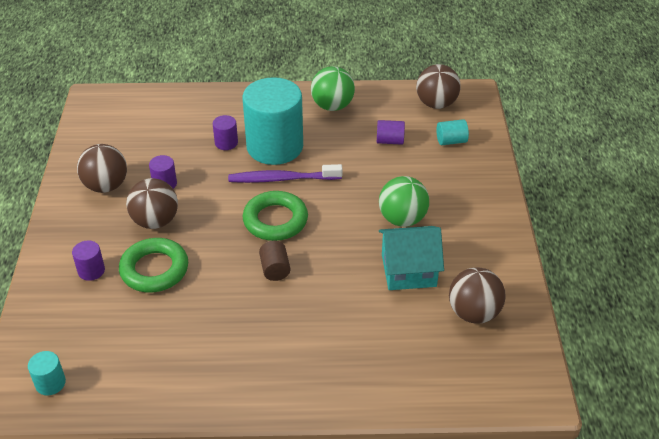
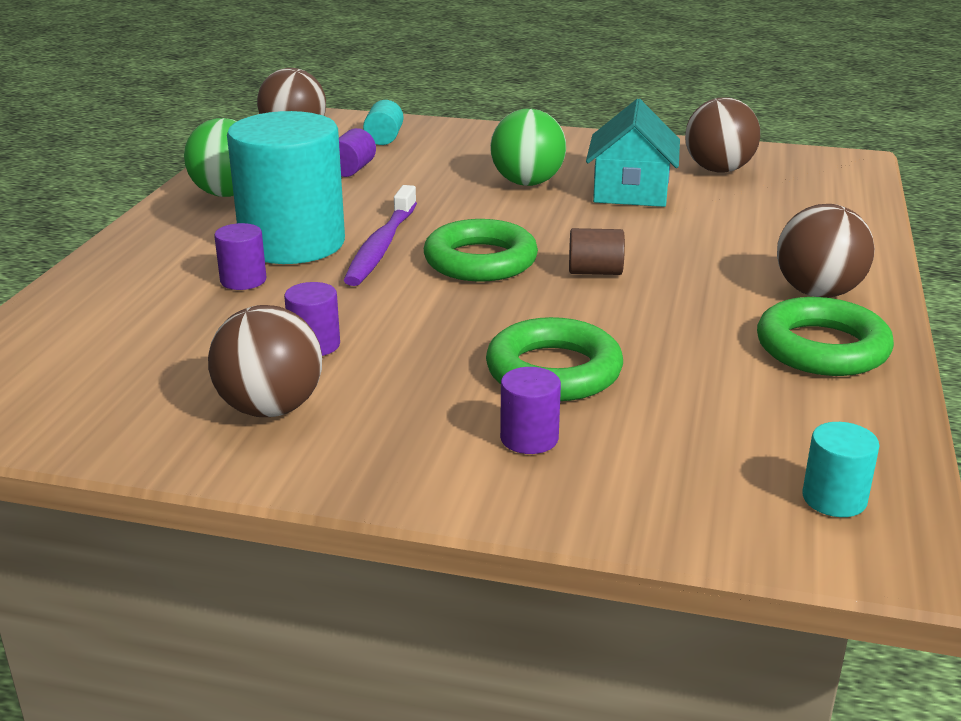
camera: 75 degrees left, 15 degrees down
(155, 221) = (419, 361): brown ball -> brown ball (818, 293)
(201, 377) = (822, 348): none -> green ring

